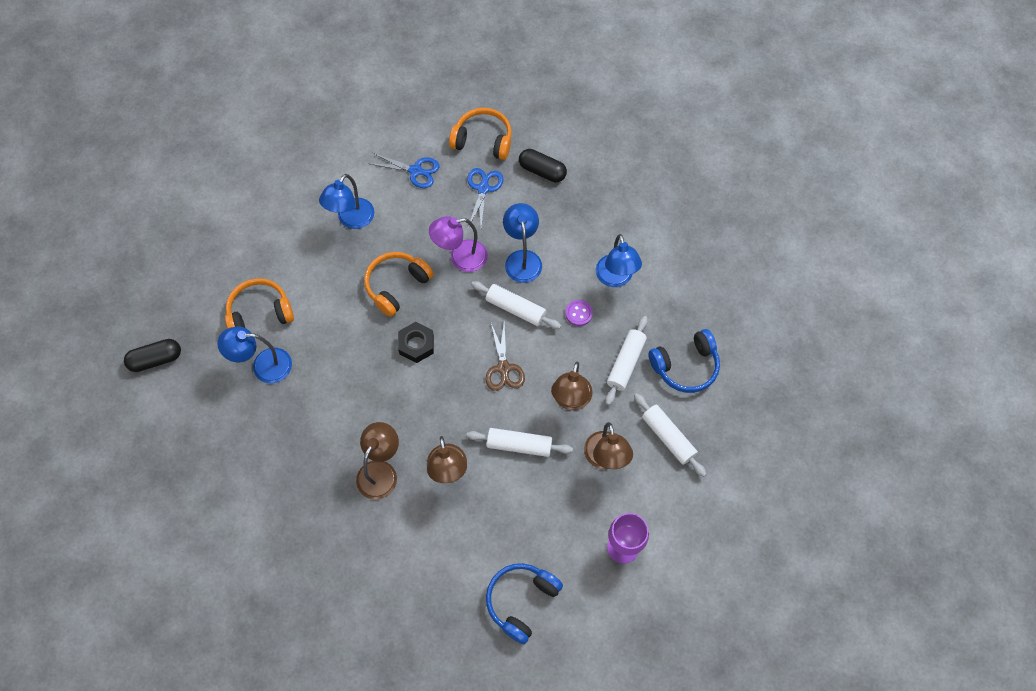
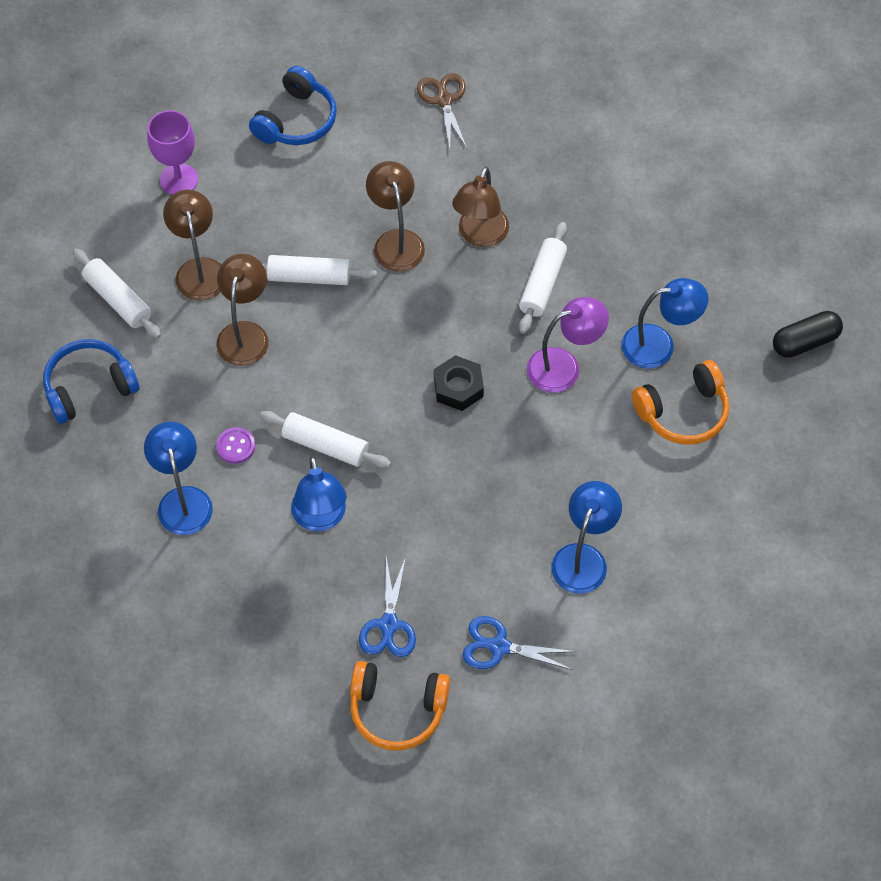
camera: 175 degrees right, 5 degrees down
(397, 286) = (498, 465): orange headphones -> none
(460, 258) = (411, 512): purple lamp -> purple lamp (564, 366)
(503, 368) = (336, 366): brown scissors -> brown scissors (444, 100)
(542, 171) = (298, 662): black capsule -> none
(625, 363) = (170, 385): white rolling pin -> white rolling pin (542, 284)

